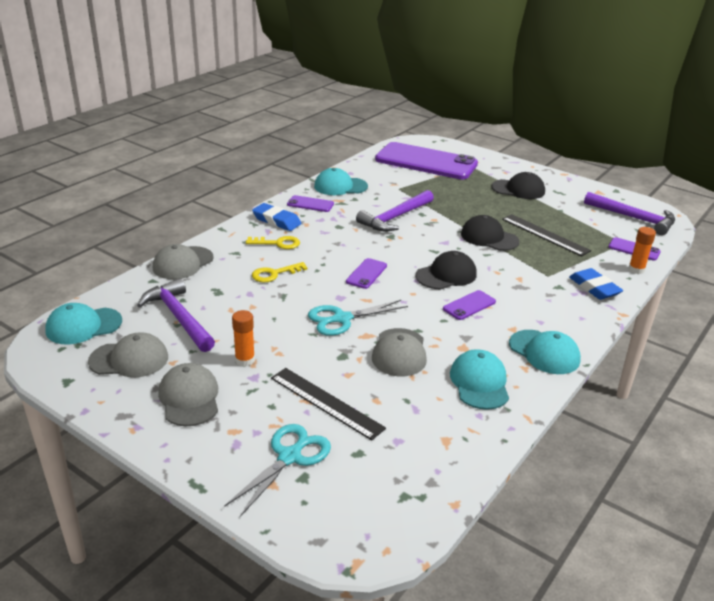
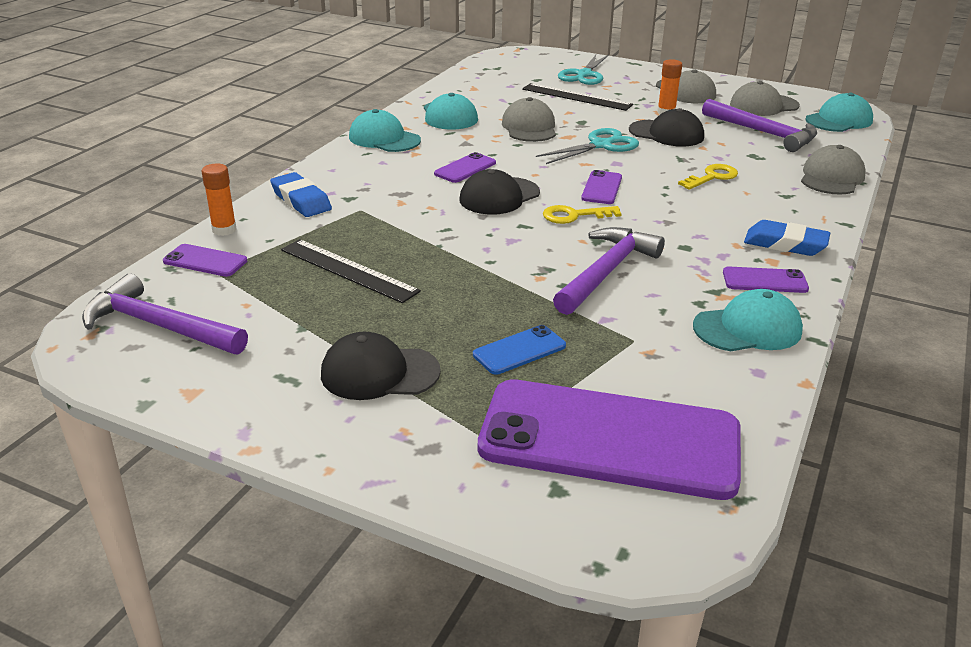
camera: 170 degrees right, 0 degrees up
(278, 243) = (747, 212): yellow key -> yellow key (574, 215)
(454, 190) = (519, 350): none -> blue phone
(489, 237) = (443, 254): black cap -> black cap (666, 134)

